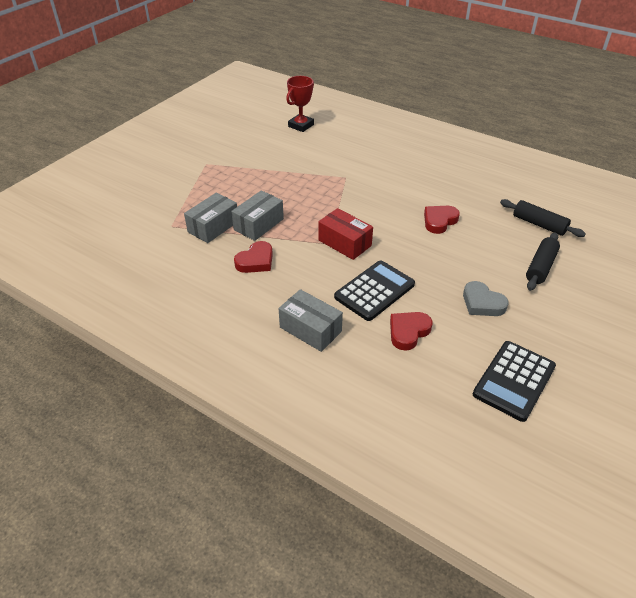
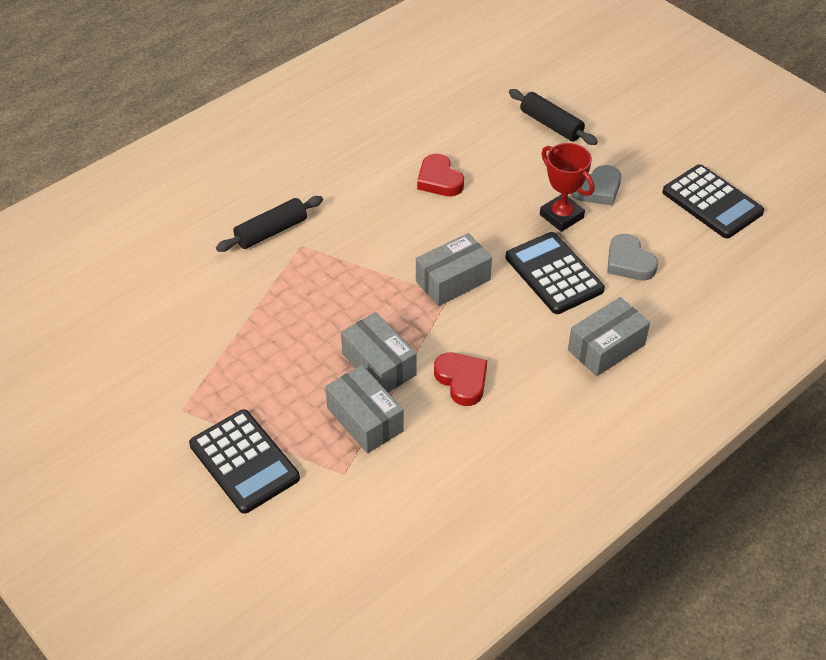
camera: 75 degrees left, 5 degrees up
(174, 190) = (244, 462): none -> black calculator
(301, 125) = (123, 266): red trophy -> red trophy (561, 216)
(344, 243) = (452, 280): red box -> grey box
(408, 332) = (629, 262): red heart -> grey heart
(539, 224) = (476, 99): black rolling pin -> black rolling pin (271, 231)

